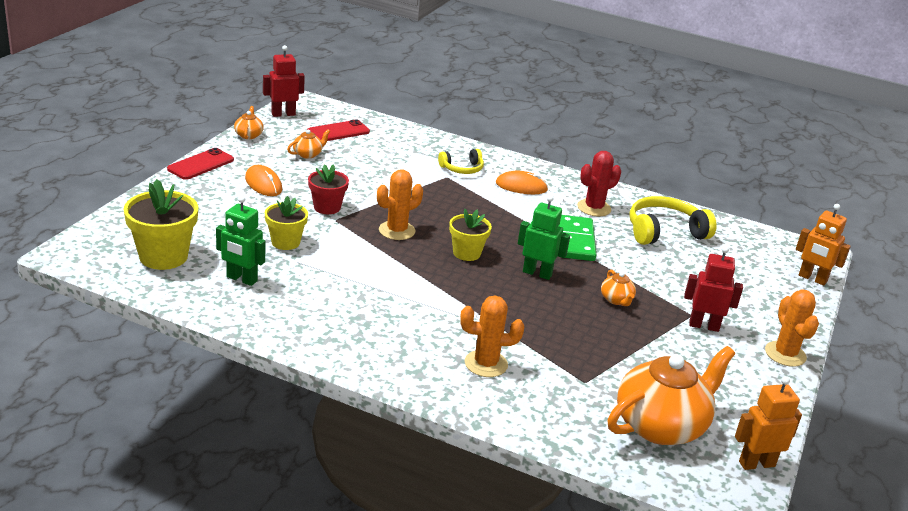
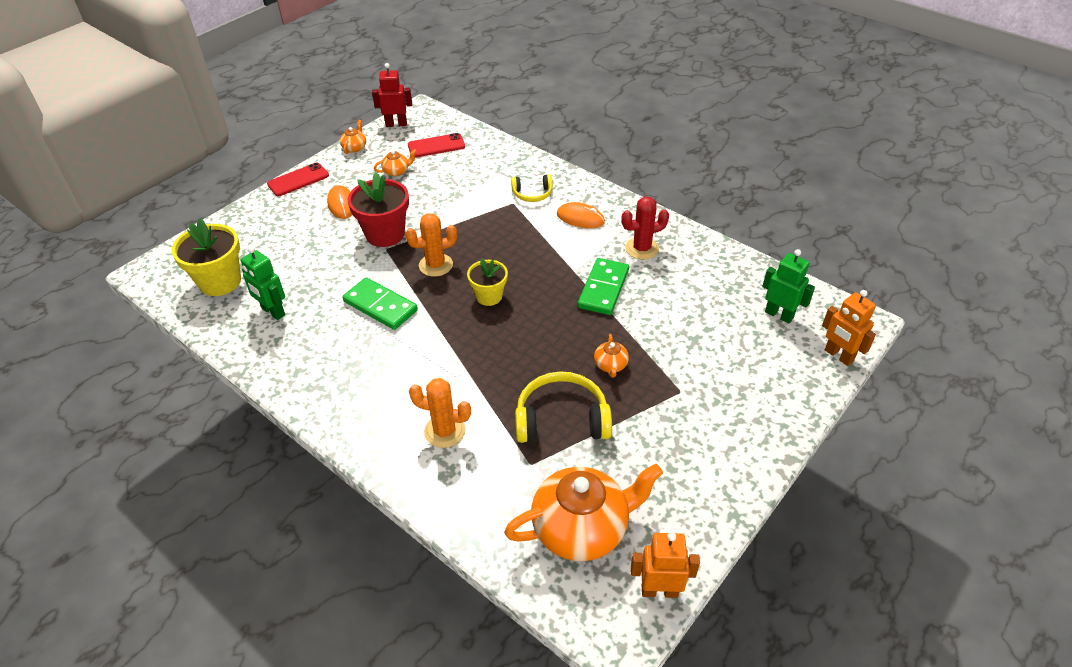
camera: 20 degrees right, 15 degrees up
(285, 242) = (330, 272): yellow flower pot -> none
(327, 207) = (385, 234): red flower pot -> red flower pot, size x1.59
(358, 267) = (380, 306): none -> green domino
(537, 273) = (546, 326): green robot -> green robot (779, 315)
(664, 231) = (702, 282): yellow headphones -> yellow headphones (561, 419)
(704, 326) = (687, 406): red robot -> none
(785, 354) = (759, 452): orange cactus -> none

